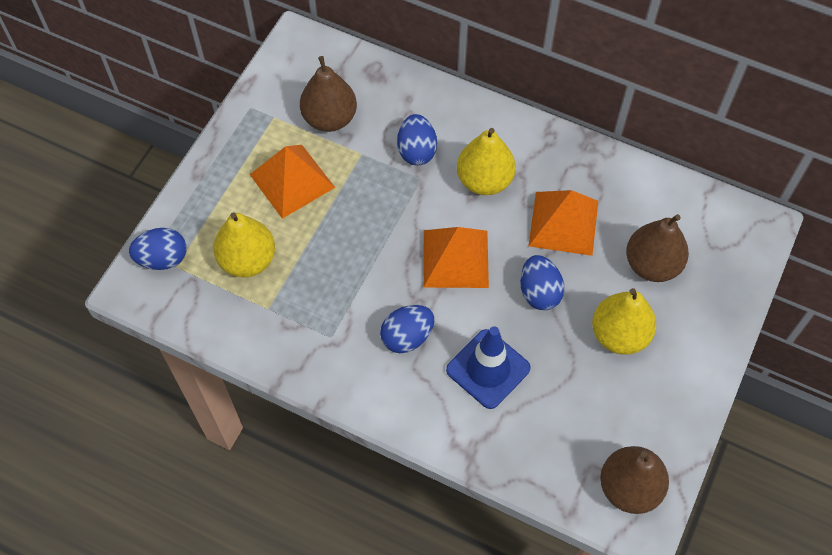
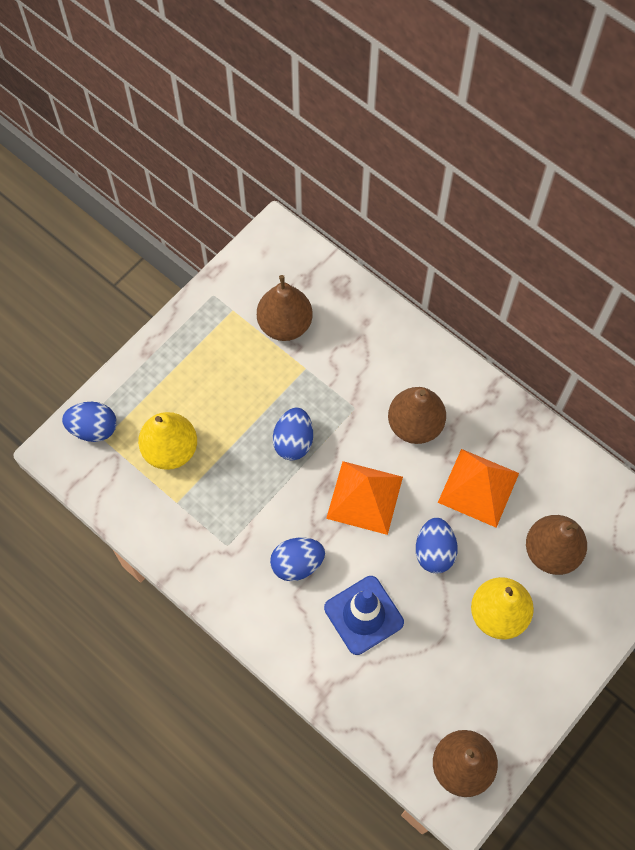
camera: 15 degrees right, 5 degrees up
(292, 181) = (232, 380): orange pyramid -> none
(416, 151) = (358, 378): blue egg -> blue egg (293, 441)
(484, 180) = (415, 425): yellow pear -> brown pear

